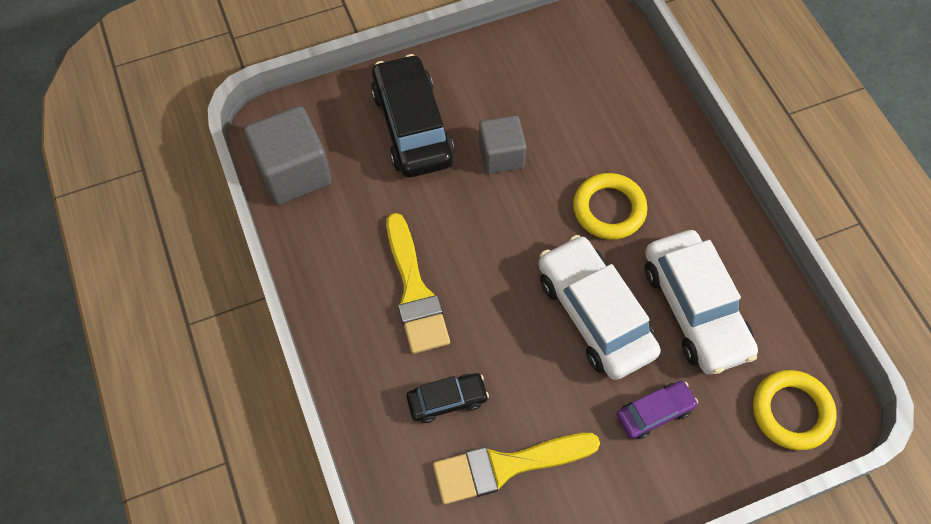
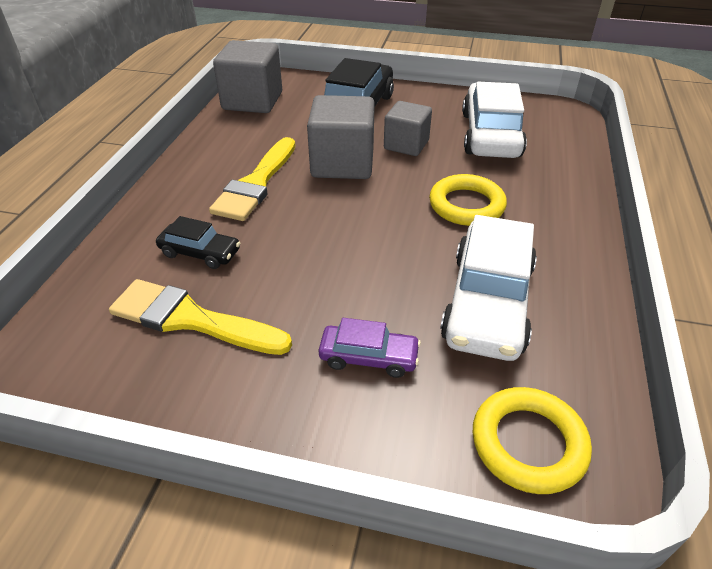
camera: 35 degrees right, 20 degrees down
(466, 217) = (342, 163): none -> grey cube
(594, 314) = (384, 261): white car -> white car (490, 134)

